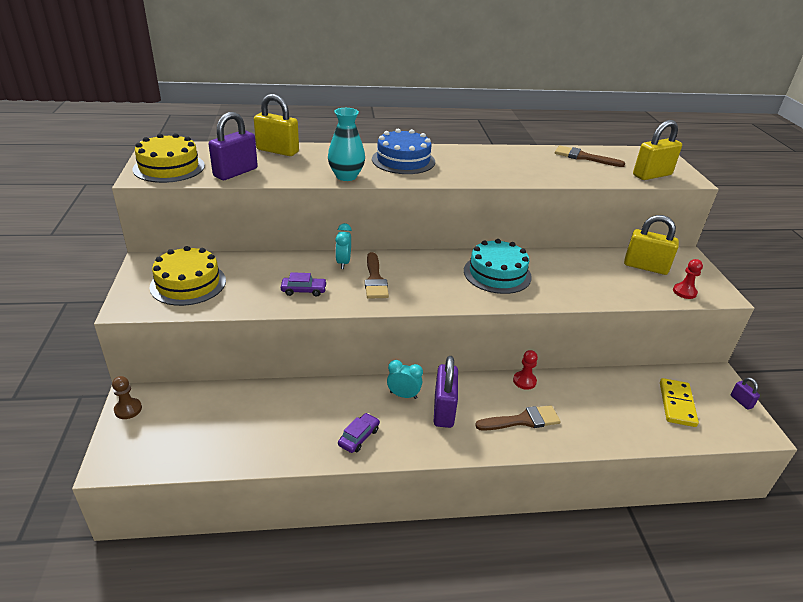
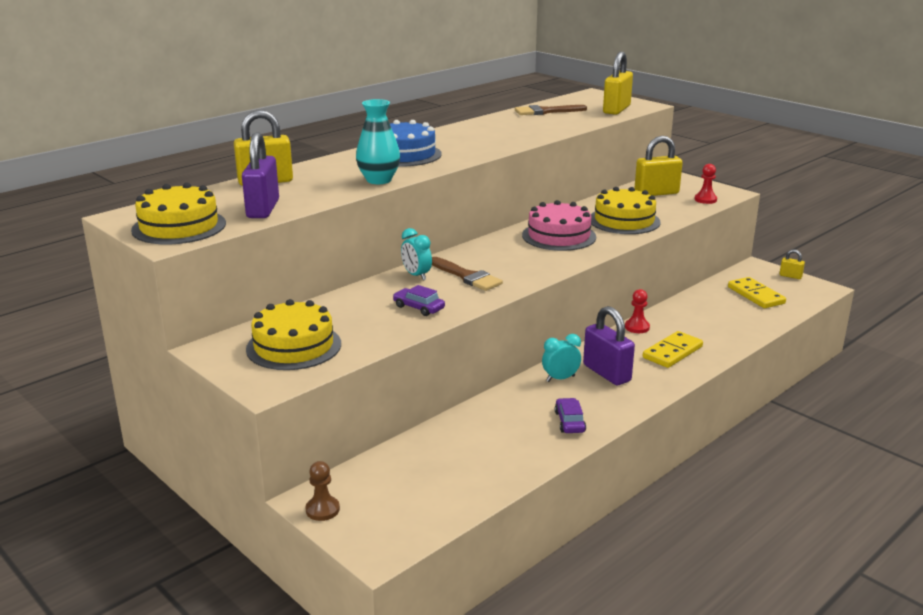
camera: 35 degrees left, 10 degrees down
(304, 290) = (419, 307): purple car -> purple car turned 105 degrees counterclockwise
(497, 274) = (559, 236): turquoise cake -> pink cake
(522, 420) = (672, 352): brown brush -> yellow domino
(574, 282) = (624, 221): none -> yellow cake
(741, 401) = (790, 276): purple padlock -> yellow padlock

